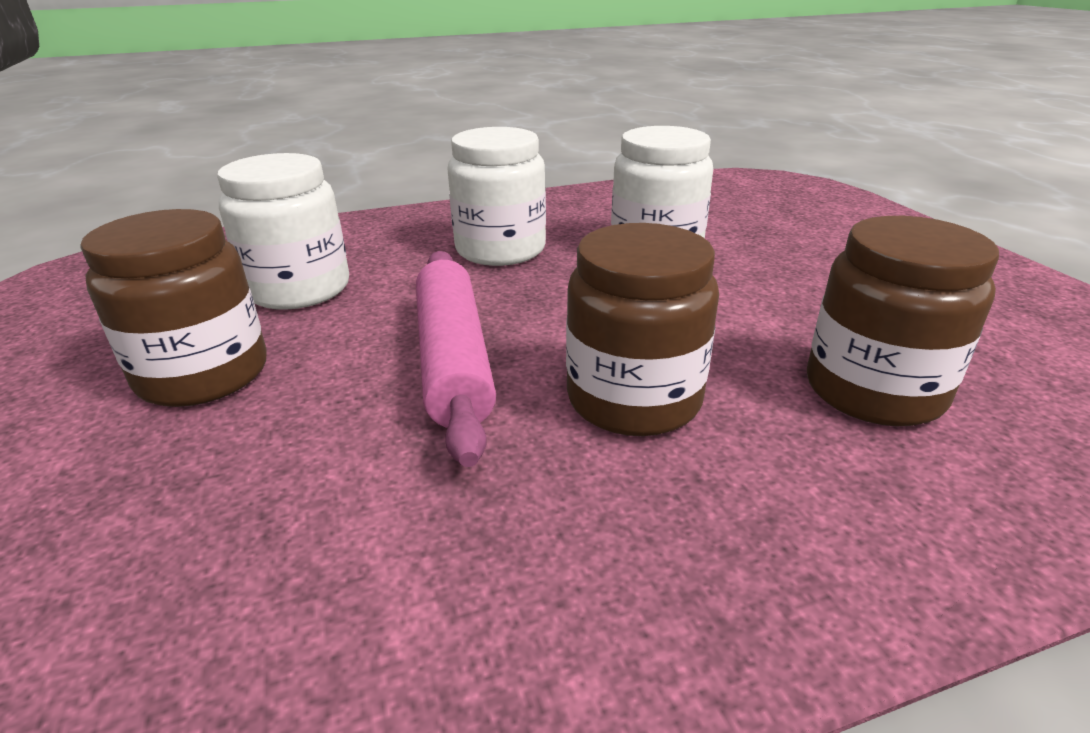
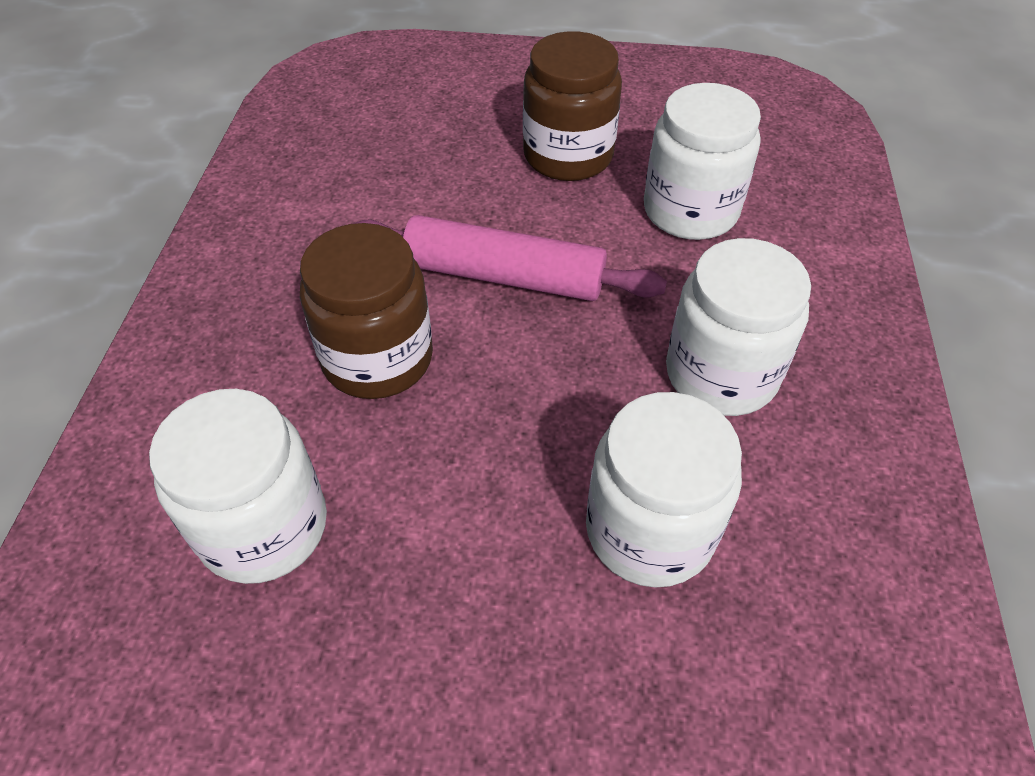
camera: 115 degrees right, 20 degrees up
(874, 390) = (263, 527): brown jar -> white jar

